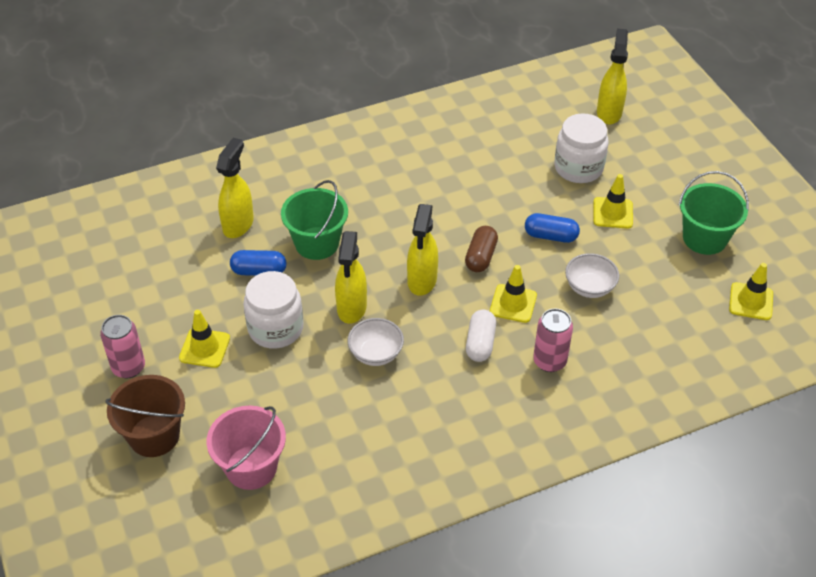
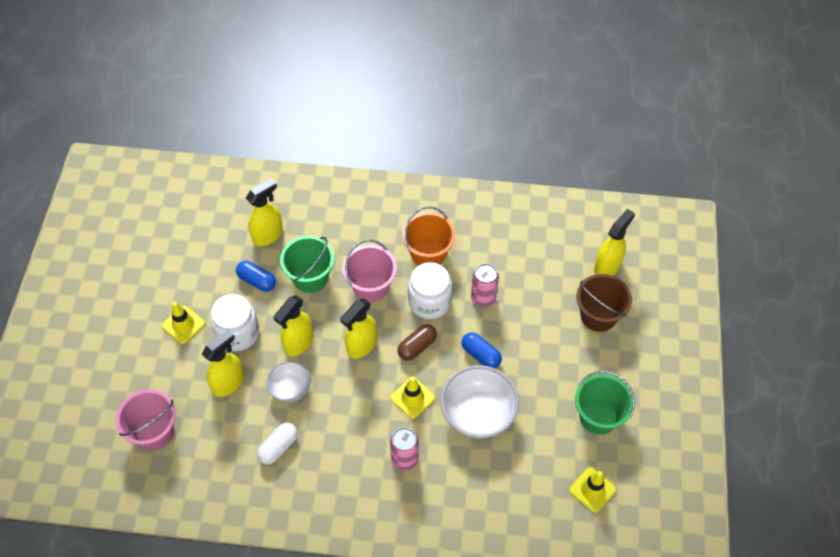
camera: 30 degrees right, 10 degrees up
(128, 367) = (128, 314): pink can -> pink can (483, 298)
(154, 435) = (112, 375): brown bucket -> brown bucket (598, 315)
(302, 380) = (228, 383): none -> yellow spray bottle
(389, 224) = (371, 286): none -> pink bucket
(426, 172) = (428, 253): none -> orange bucket
(480, 343) = (366, 418): white capsule -> white capsule (278, 447)
(578, 168) = (545, 305): white jar -> white jar (429, 302)
(589, 287) = (478, 413): white bowl -> white bowl, size x1.73
(613, 213) = (543, 358): yellow traffic cone -> none

